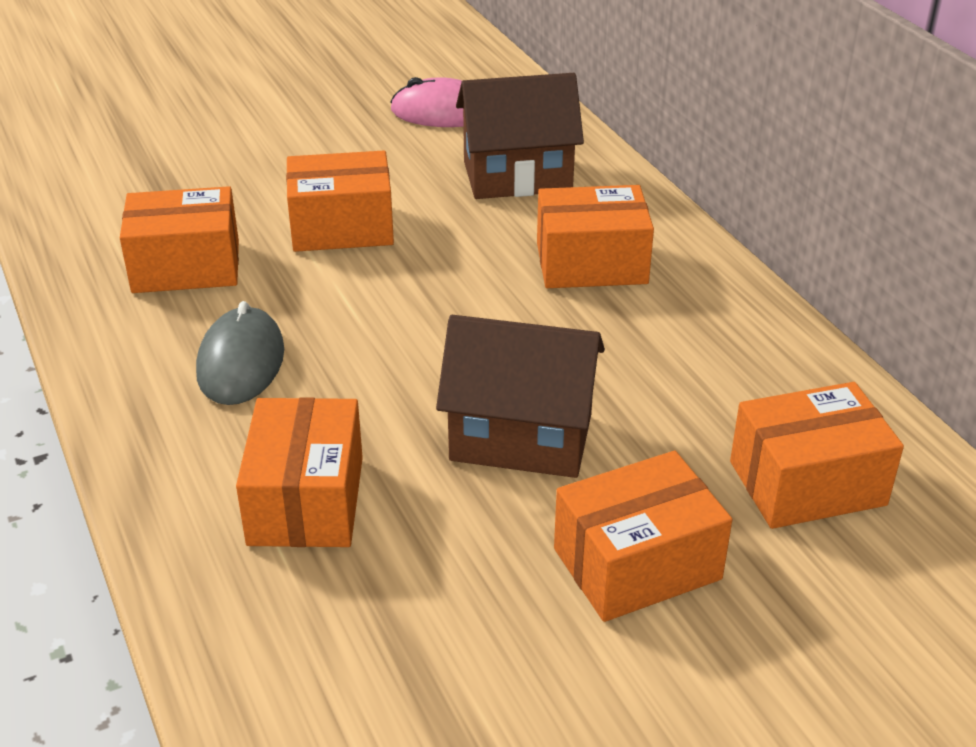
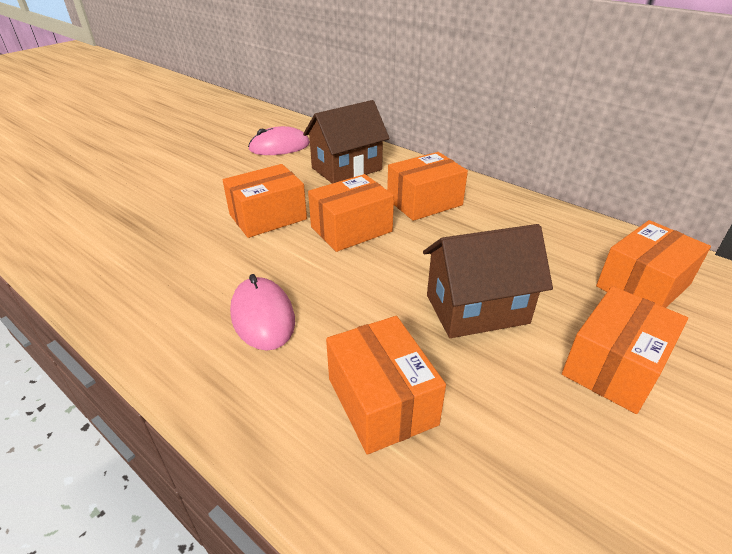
camera: 25 degrees left, 0 degrees up
(186, 266) = (180, 265): orange box -> orange box (351, 229)
(241, 362) = (262, 316): grey mouse -> pink mouse

